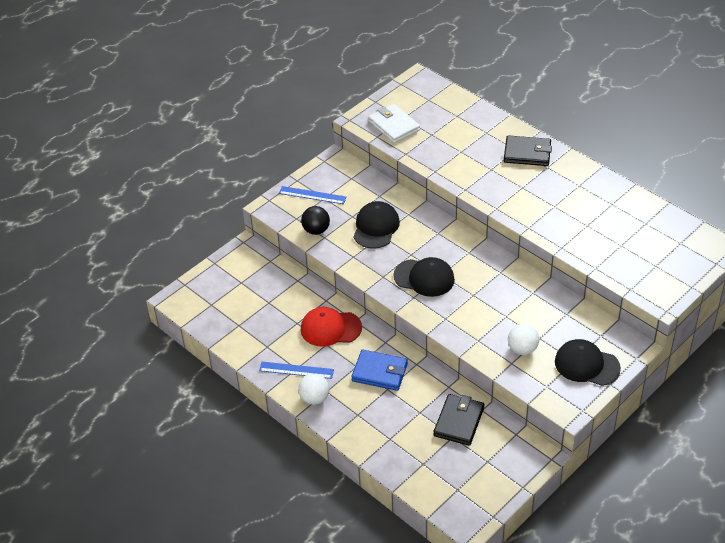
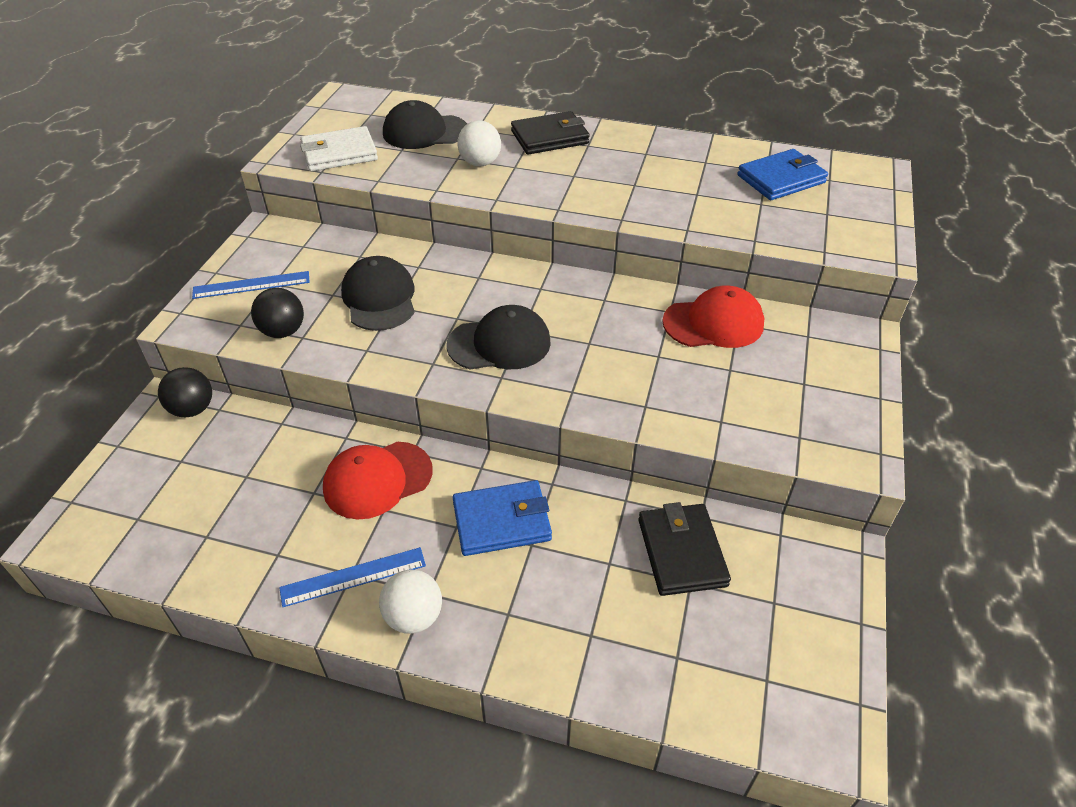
camera: 30 degrees left, 0 degrees up
(257, 256) = (193, 409): none -> black ball
(394, 126) = (339, 153): white wallet -> white wallet turned 45 degrees counterclockwise
(522, 349) = (720, 394): white ball -> white ball (480, 163)
(552, 308) = (713, 323): none -> red cap
(586, 365) = (826, 382): black cap -> black cap (425, 132)
(649, 232) = (781, 179): none -> blue wallet

